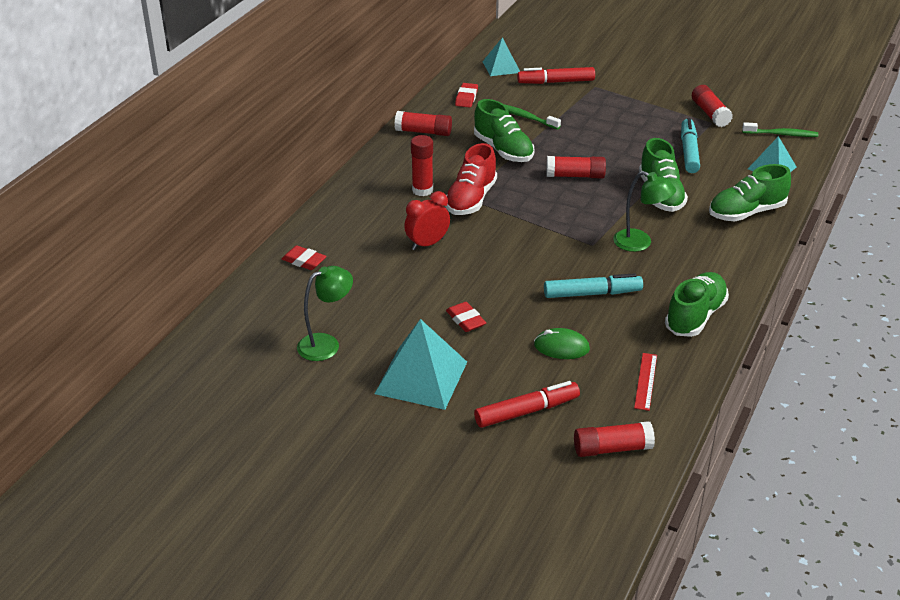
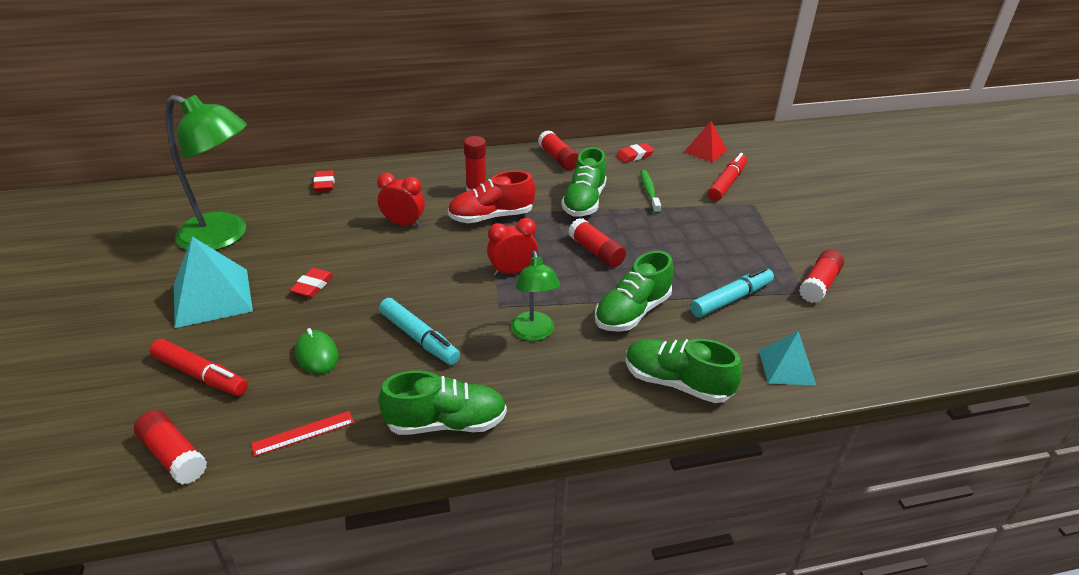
camera: 50 degrees right, 0 degrees up
(326, 344) = (224, 236): green lamp -> green lamp, size x1.77
(501, 67) = (705, 151): turquoise pyramid -> red pyramid
(556, 82) = (726, 183): red marker -> red marker turned 75 degrees clockwise
(557, 221) = (512, 271): none -> red clock
(781, 134) = (861, 348): green toothbrush -> none

